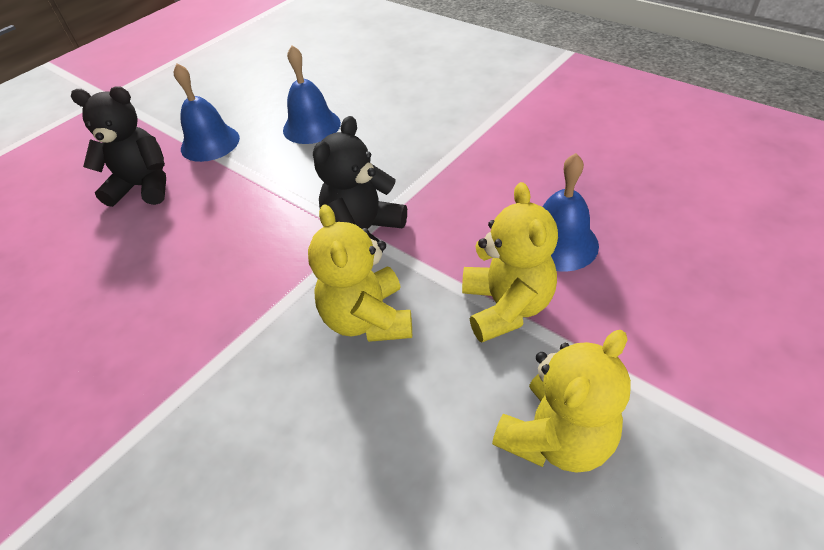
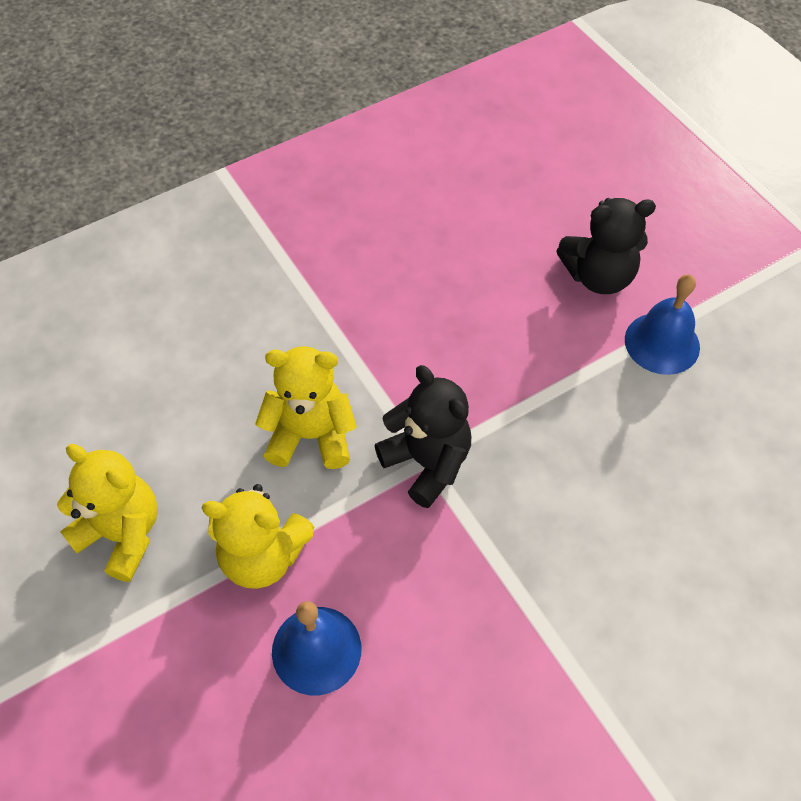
camera: 105 degrees right, 10 degrees up
(143, 186) = (598, 276): black teddy bear -> black teddy bear turned 60 degrees clockwise
(311, 126) = (658, 457): blue bell -> none
(556, 437) = (122, 534): yellow teddy bear -> yellow teddy bear turned 150 degrees clockwise

